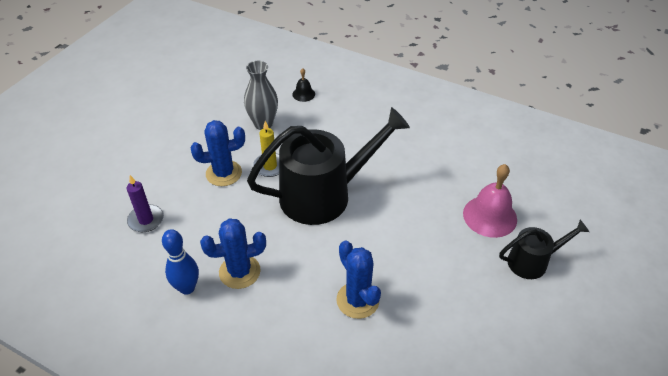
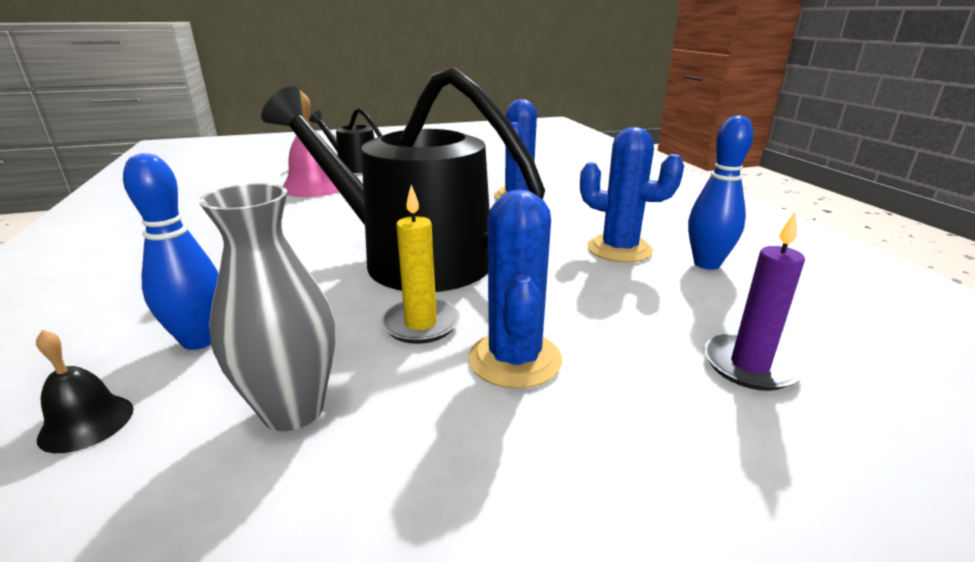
camera: 135 degrees left, 20 degrees down
(224, 173) = (515, 359): blue cactus -> blue cactus turned 60 degrees clockwise
(324, 119) = (200, 340): none -> blue bowling pin

